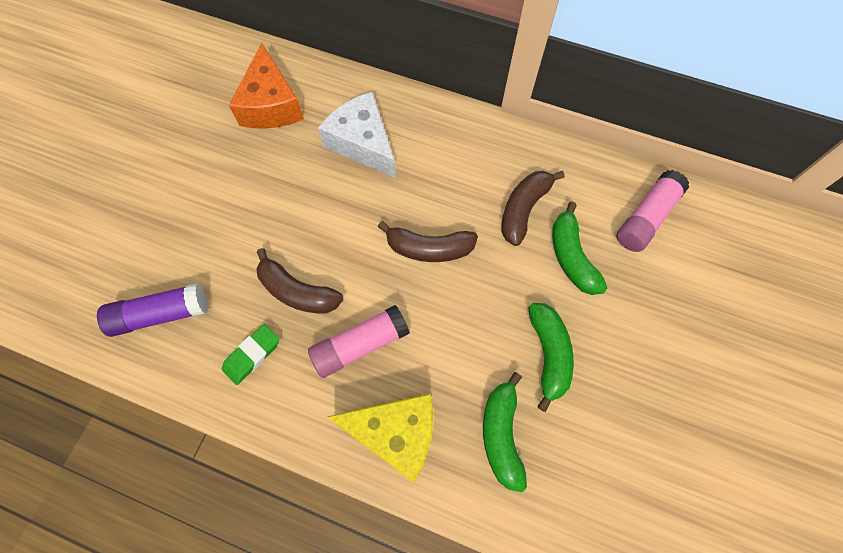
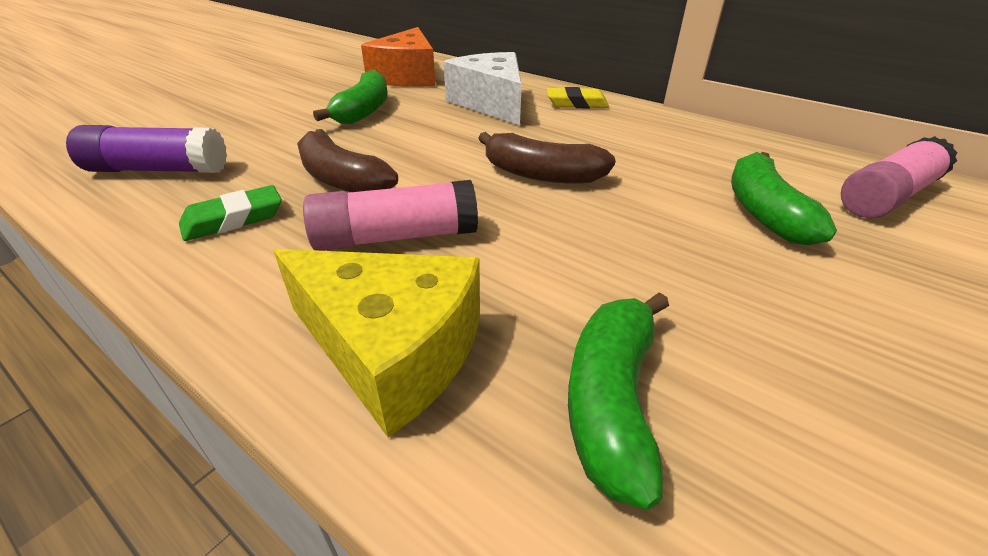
camera: 15 degrees right, 30 degrees down
(432, 126) = (576, 103): none -> yellow eraser
(523, 209) = (687, 165): brown banana -> none
(548, 354) = (724, 305): green banana -> green banana (363, 111)

